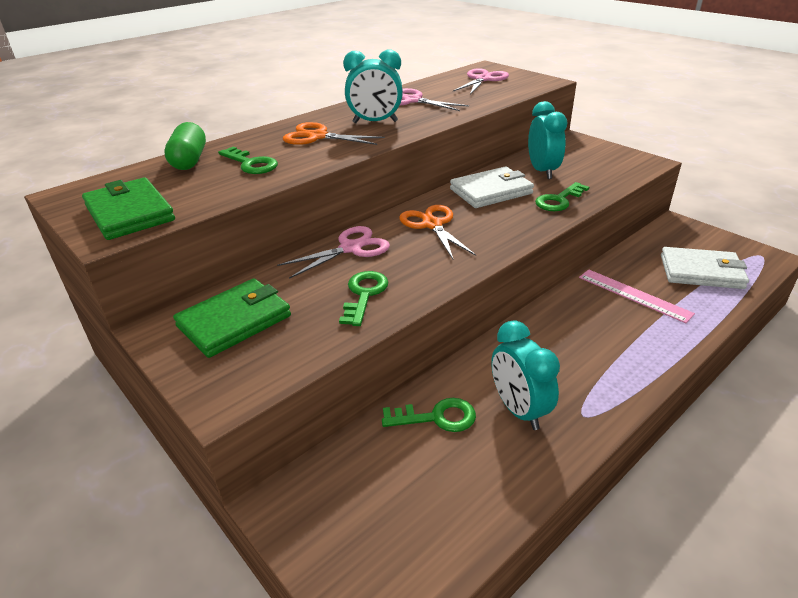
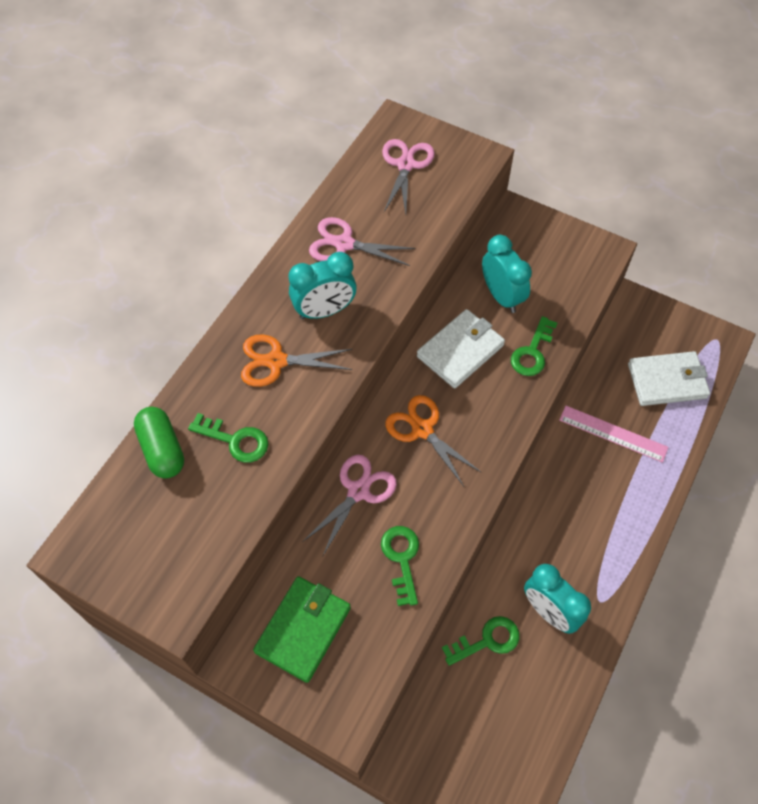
camera: 20 degrees left, 25 degrees up
(129, 213) = (168, 568): green wallet -> none

